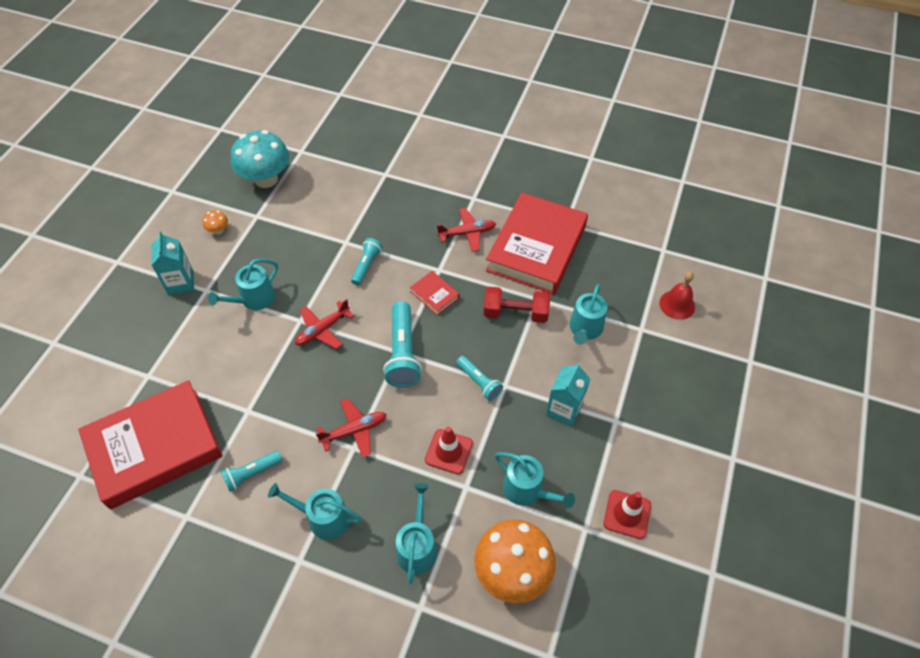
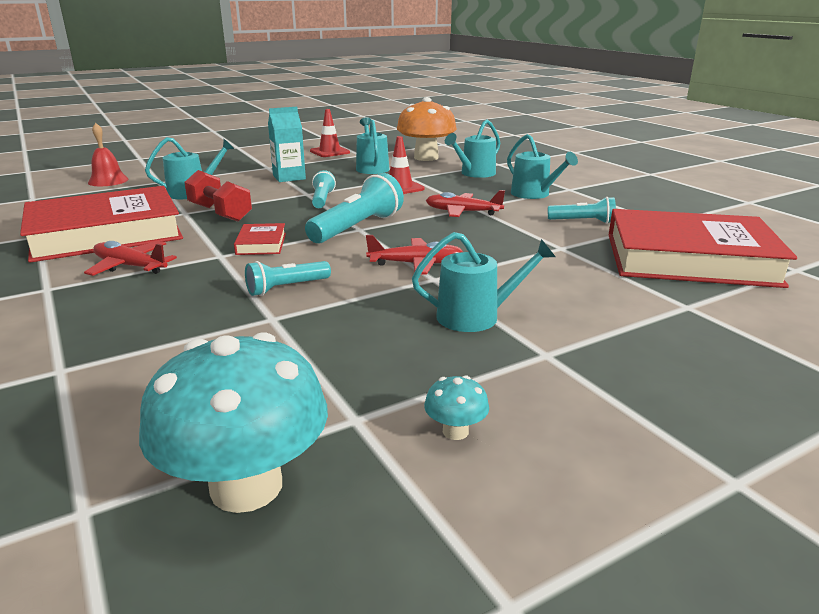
camera: 140 degrees left, 30 degrees down
(181, 283) = (589, 382): turquoise carton -> none
(218, 230) = (455, 431): orange mushroom -> turquoise mushroom

